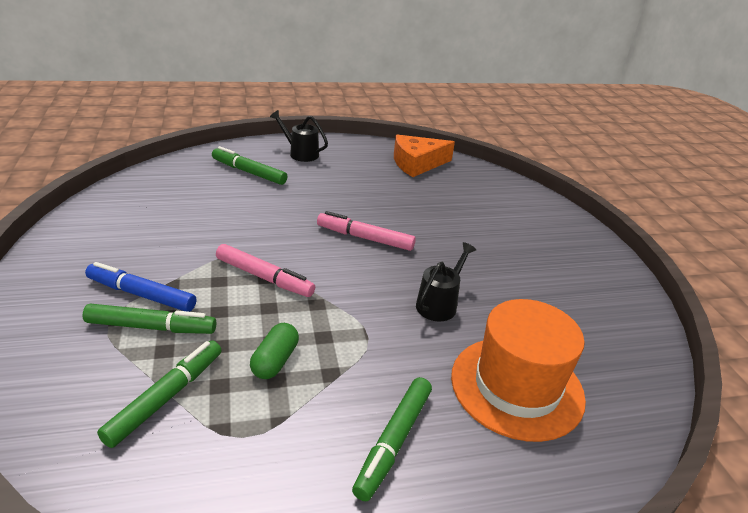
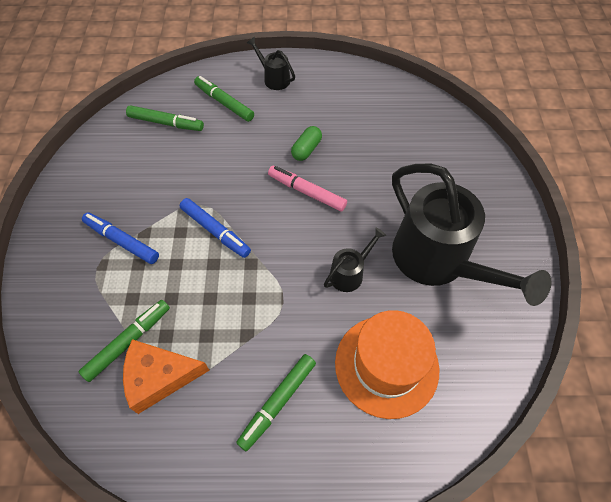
camera: 15 degrees right, 25 degrees up
(151, 327) = (125, 275): green marker -> green marker (166, 123)
(264, 277) = (215, 231): pink marker -> blue marker
(275, 361) = (208, 318): green capsule -> green capsule (306, 149)
(417, 163) = (379, 96): orange cheese -> orange cheese (159, 377)
(534, 287) = (438, 261): none -> black watering can

